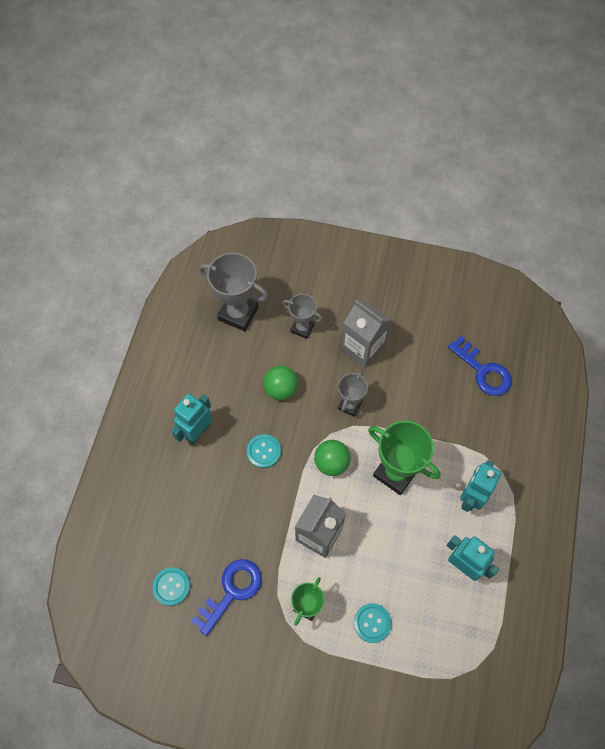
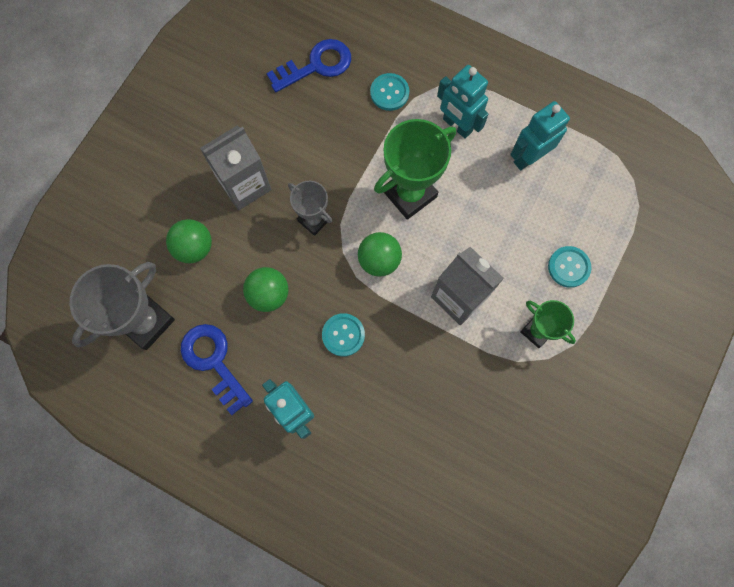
camera: 75 degrees left, 10 degrees up
(171, 586) = (481, 484): turquoise button -> turquoise button (389, 93)
(232, 591) = (502, 412): blue key -> blue key (214, 361)
(302, 328) = (194, 248): grey trophy -> green ball

